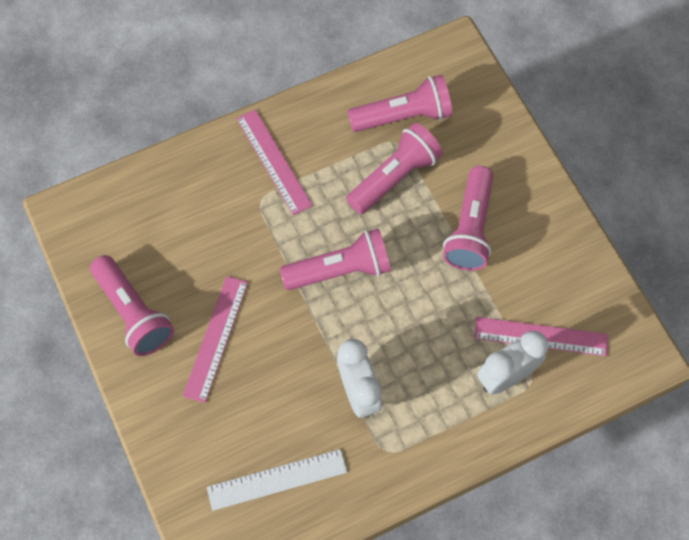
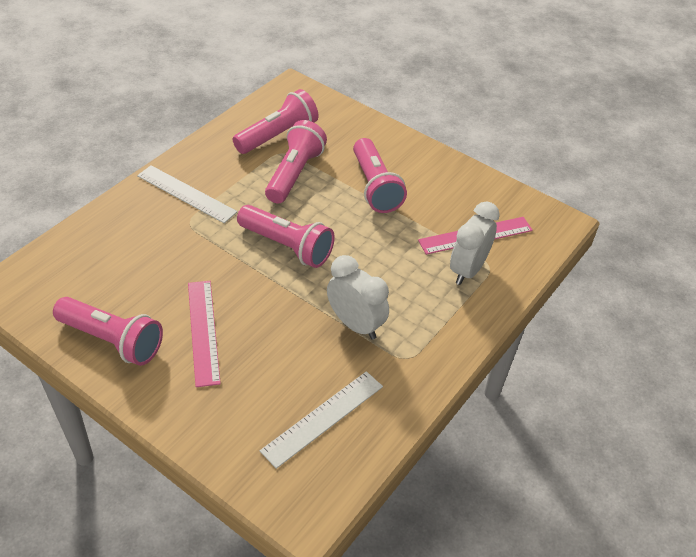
camera: 30 degrees left, 20 degrees down
(274, 161) = (186, 194): pink ruler -> white ruler
(340, 270) = (287, 246): pink flashlight -> pink flashlight turned 75 degrees clockwise

